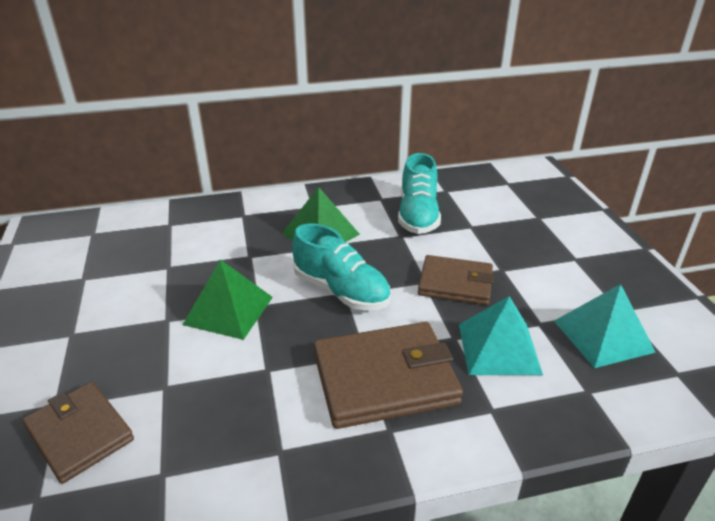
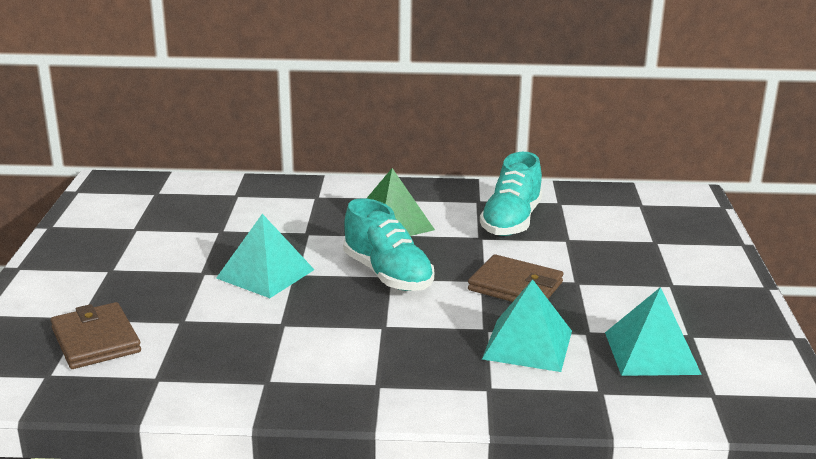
camera: 15 degrees right, 10 degrees down
(228, 310) = (265, 274): green pyramid -> turquoise pyramid
(384, 378) = (394, 348): brown wallet -> none

